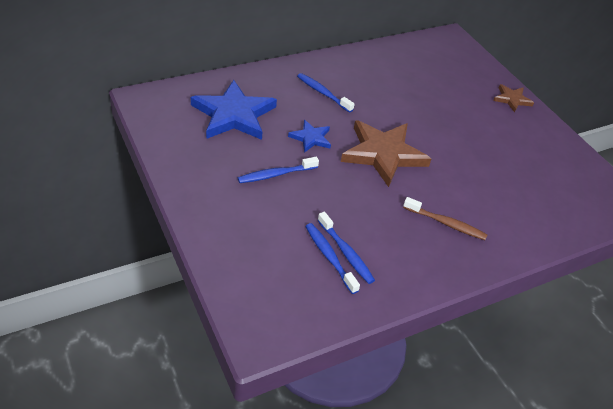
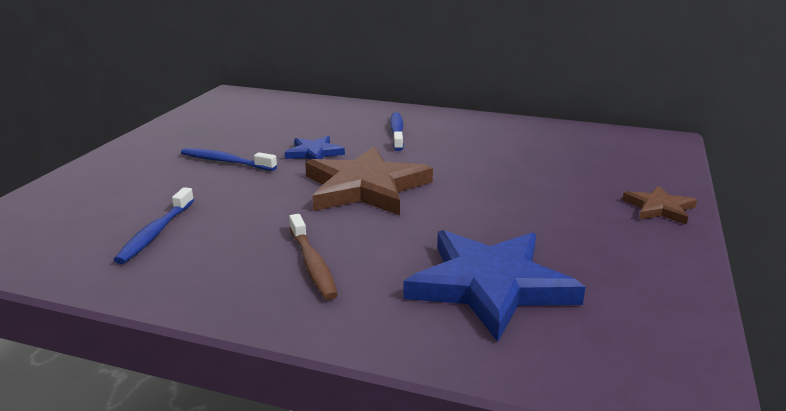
camera: 50 degrees right, 20 degrees down
(233, 115) = (278, 120): blue star -> blue star (490, 286)
(329, 257) = (134, 228): blue toothbrush -> none

